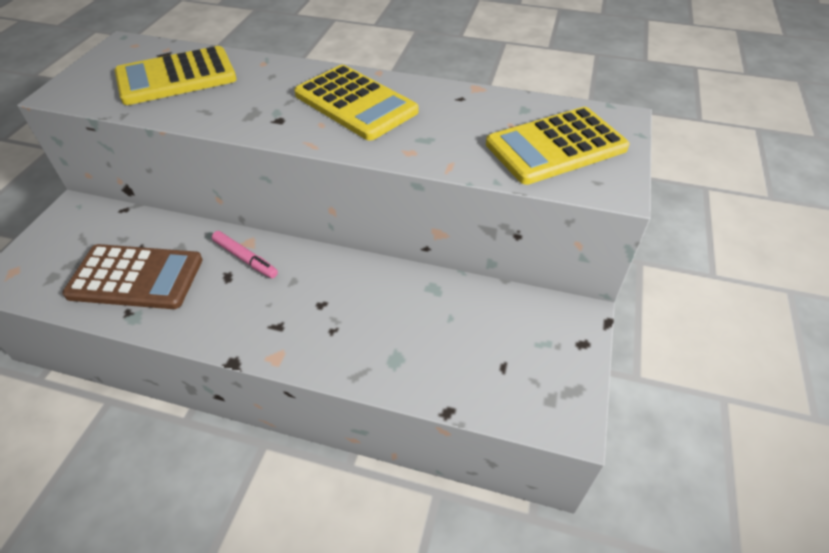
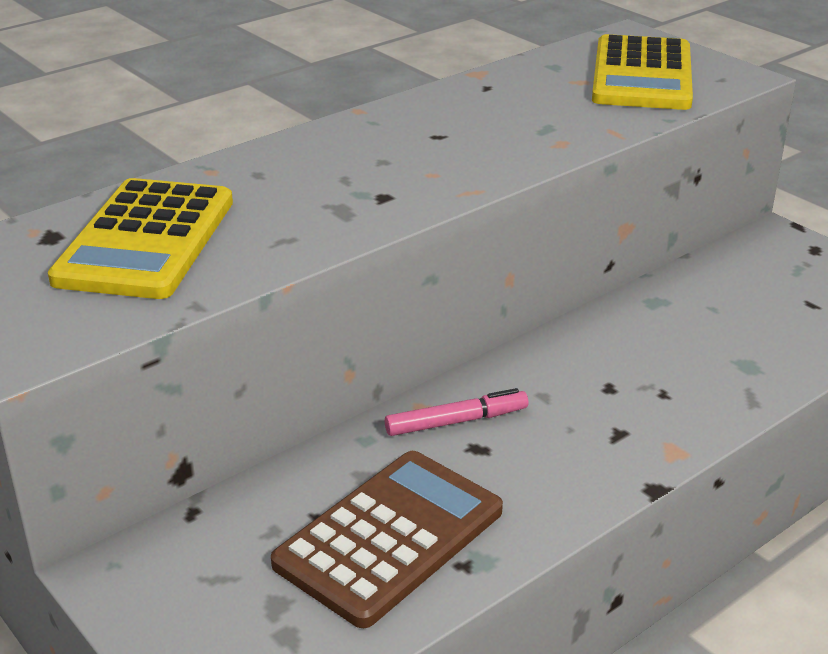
camera: 55 degrees left, 15 degrees down
(355, 103) = (414, 142): yellow calculator -> none

